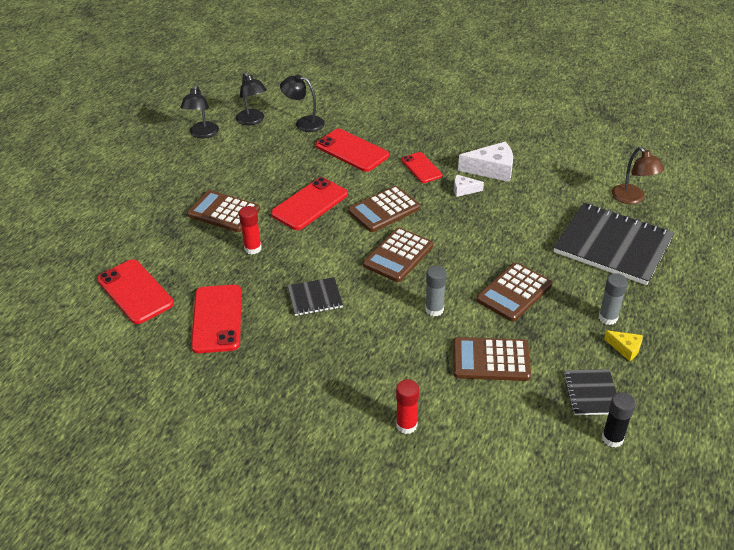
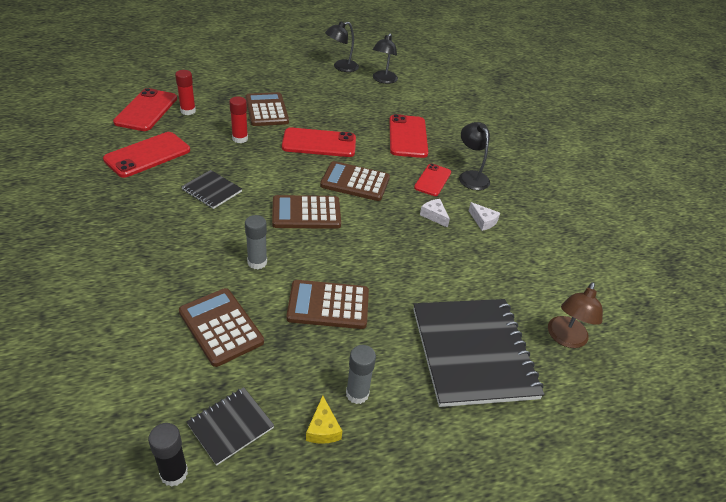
camera: 45 degrees right, 0 degrees up
(304, 123) = (410, 102): black lamp -> black lamp (471, 176)
(406, 425) = (96, 305): red glue stick -> red glue stick (188, 111)
(492, 169) = (483, 221): white cheese -> white cheese, size x0.53

